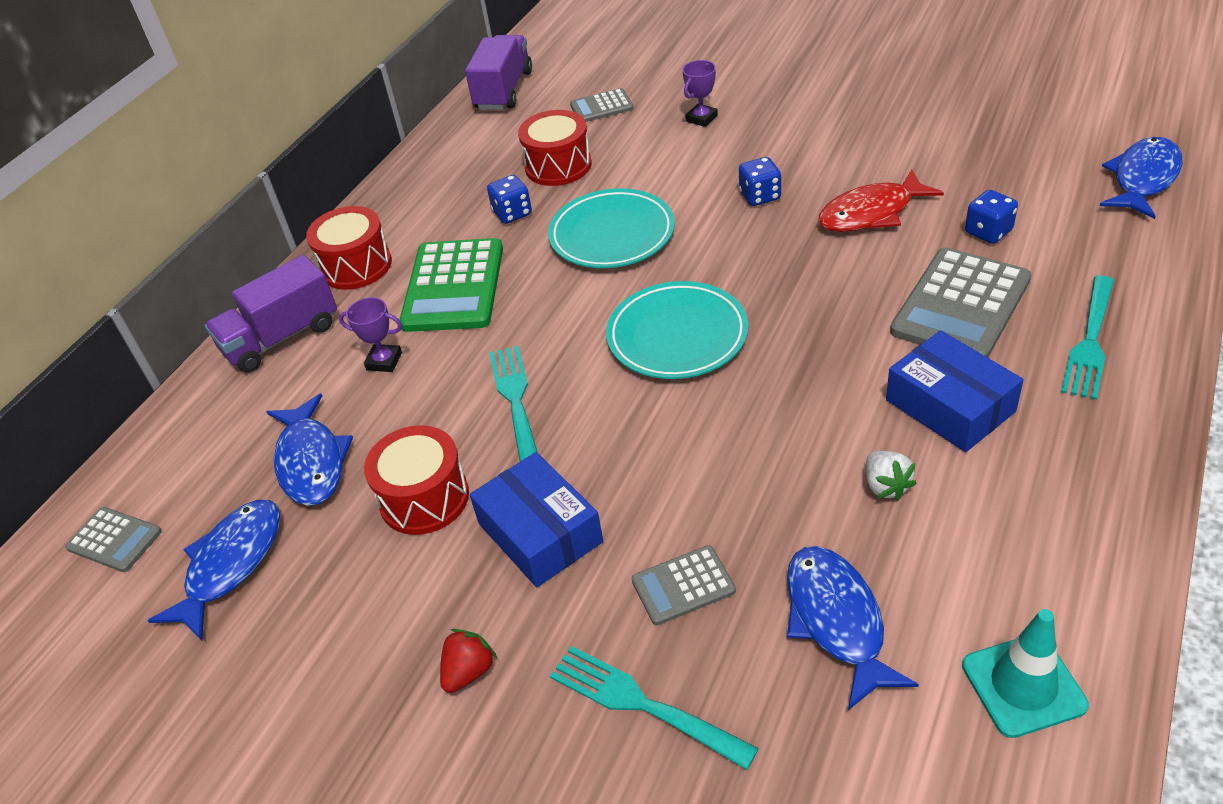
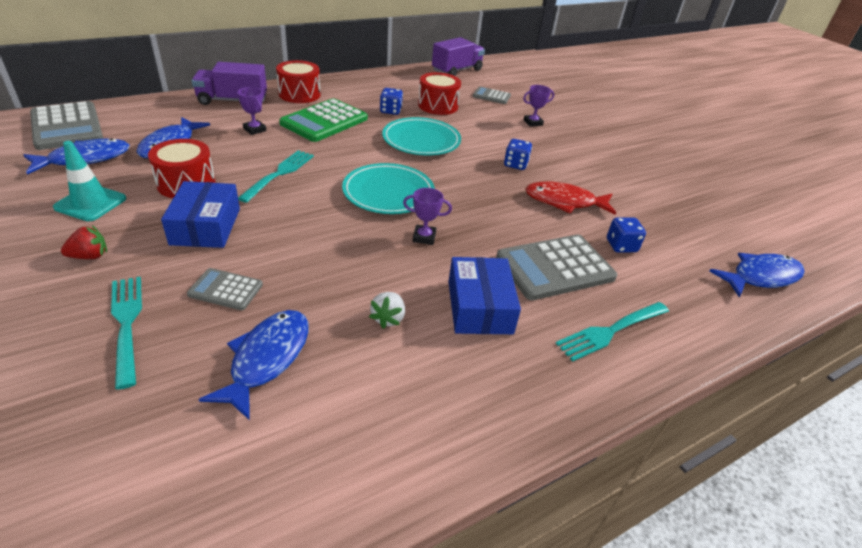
camera: 25 degrees right, 5 degrees down
(114, 540) = (67, 126): grey calculator -> grey calculator, size x1.90
(792, 365) = (424, 237): none -> purple trophy
(1023, 685) = (308, 470): turquoise traffic cone -> turquoise traffic cone (90, 203)

